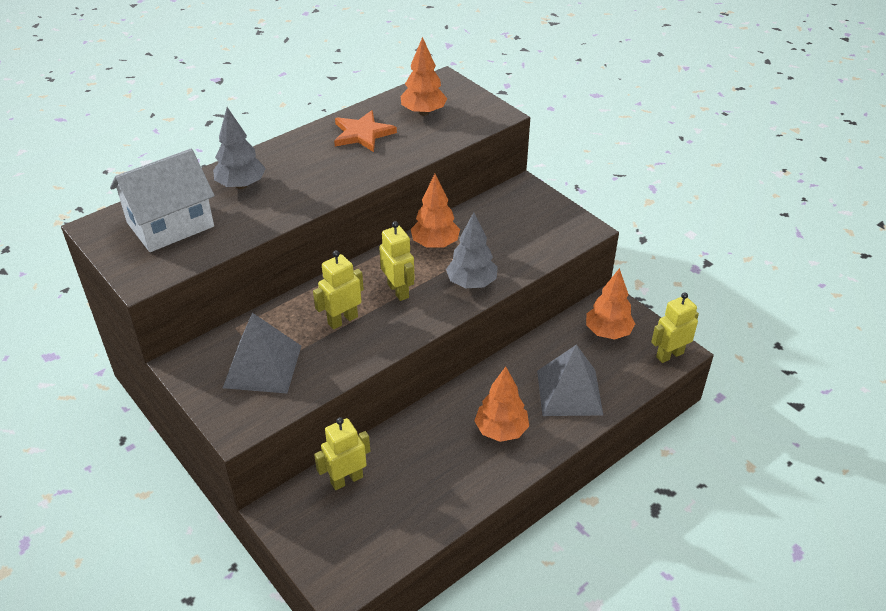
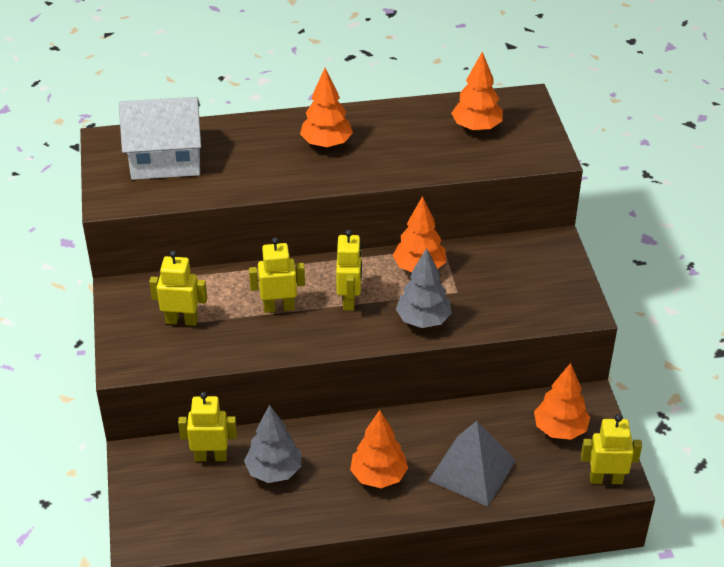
camera: 30 degrees right, 0 degrees up
(241, 185) = (251, 144): grey tree -> grey tree (274, 471)
(262, 366) = (182, 320): grey pyramid -> yellow robot
(309, 164) = (326, 144): none -> orange tree
(362, 134) = (399, 130): orange star -> none

